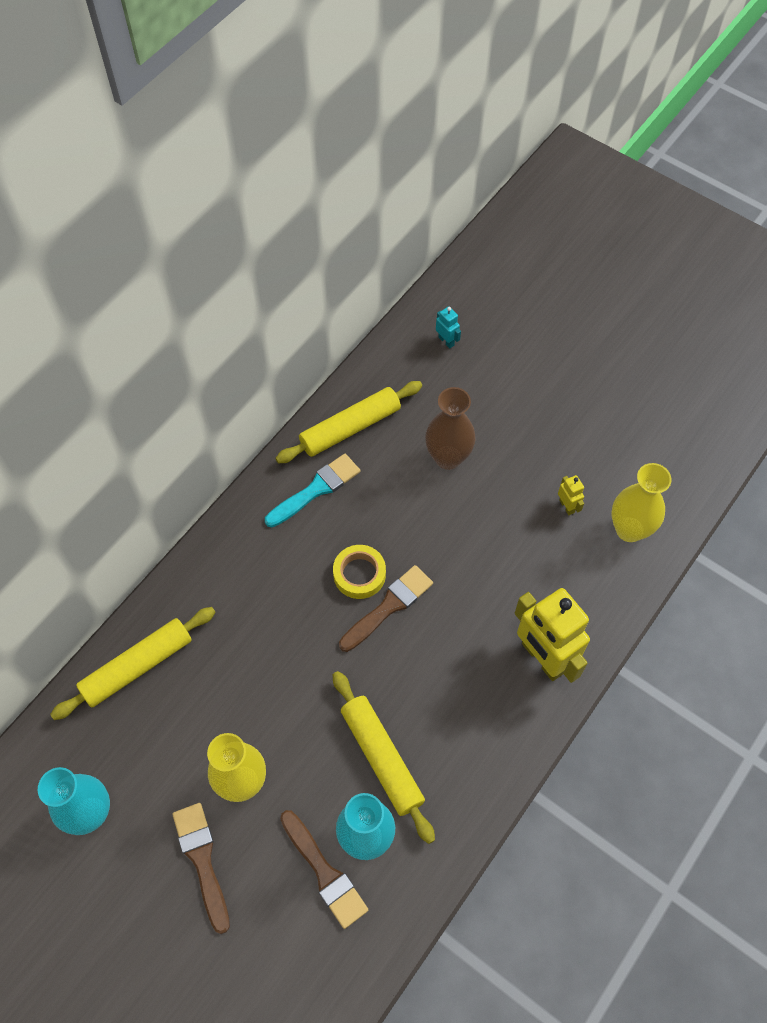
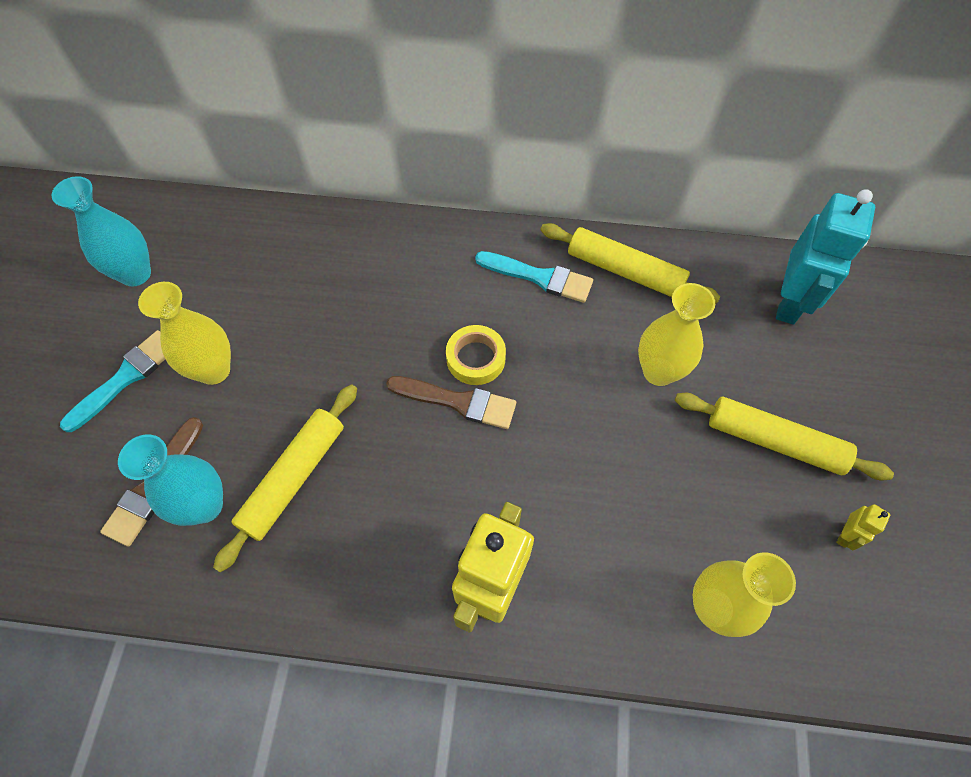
camera: 60 degrees right, 0 degrees up
(137, 666) = (283, 236): yellow rolling pin -> yellow rolling pin (774, 441)
(202, 860) = (126, 378): brown brush -> turquoise brush
(446, 341) = (790, 302): turquoise robot -> turquoise robot, size x2.38
(448, 457) = (659, 371): brown vase -> yellow vase
(567, 506) = (691, 520): yellow robot -> yellow robot (845, 535)

